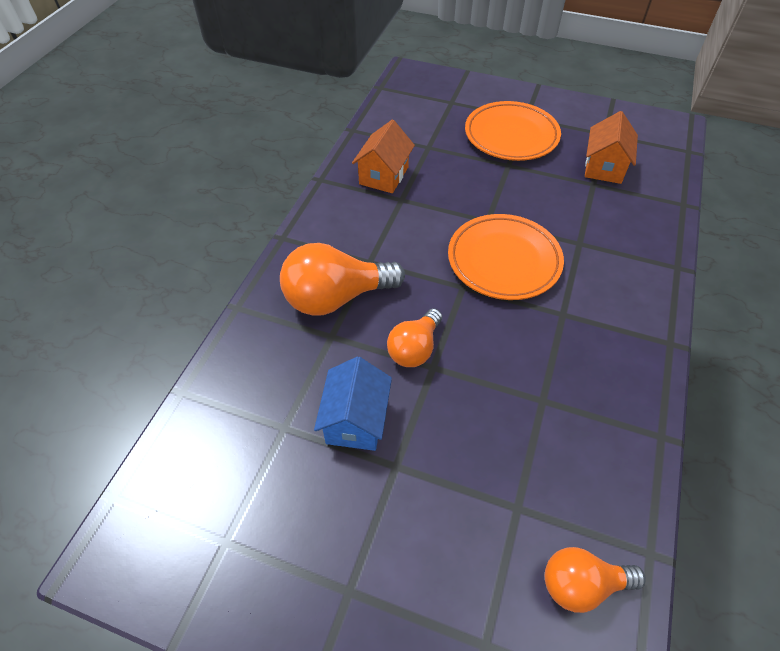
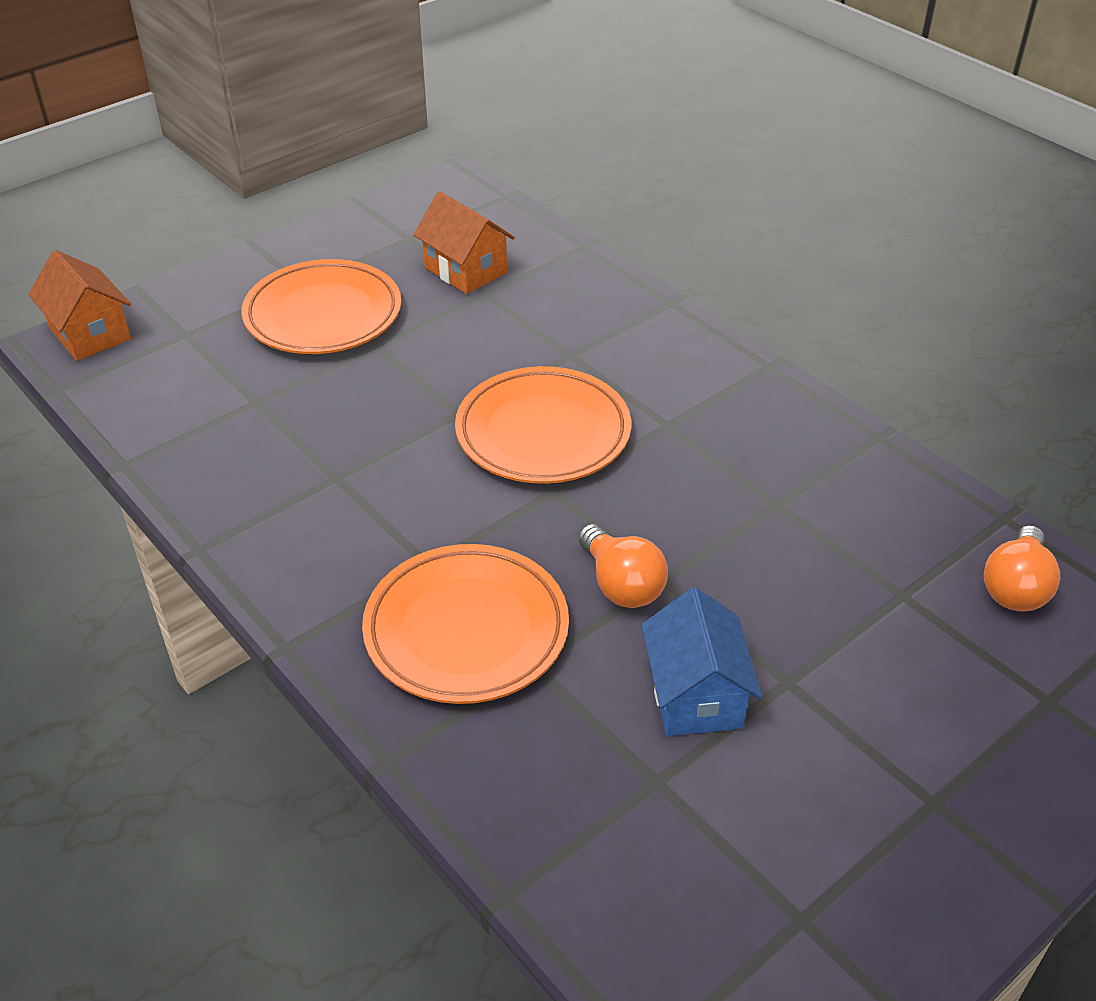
camera: 60 degrees left, 10 degrees down
(336, 297) = (466, 630): orange light bulb -> orange plate
(356, 420) = (695, 695): blue house -> blue house turned 45 degrees clockwise
(383, 175) = (267, 475): orange house -> orange house (90, 334)

